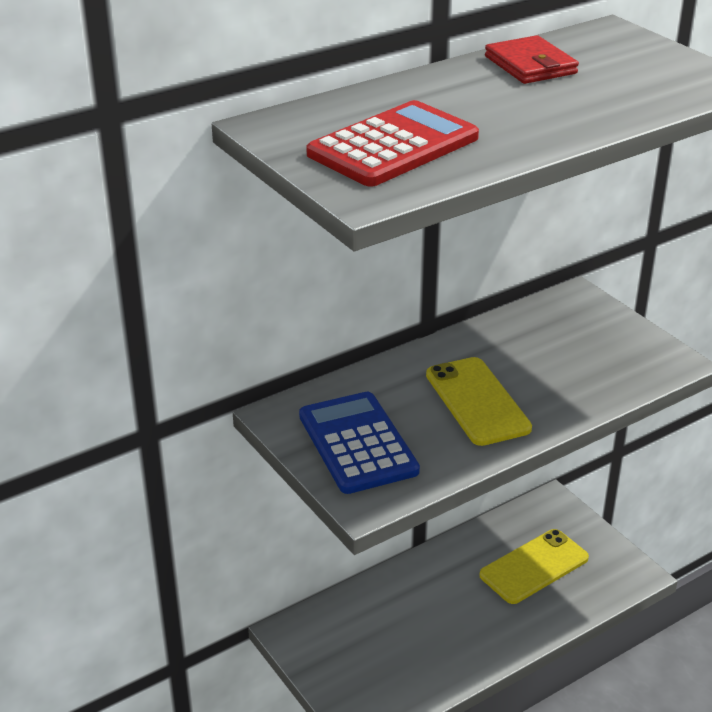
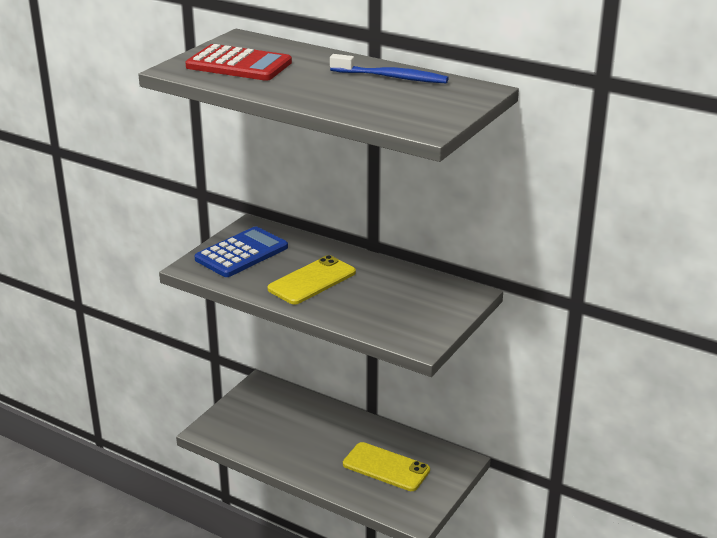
camera: 65 degrees right, 5 degrees down
(530, 65) = (391, 77): red wallet -> blue toothbrush

